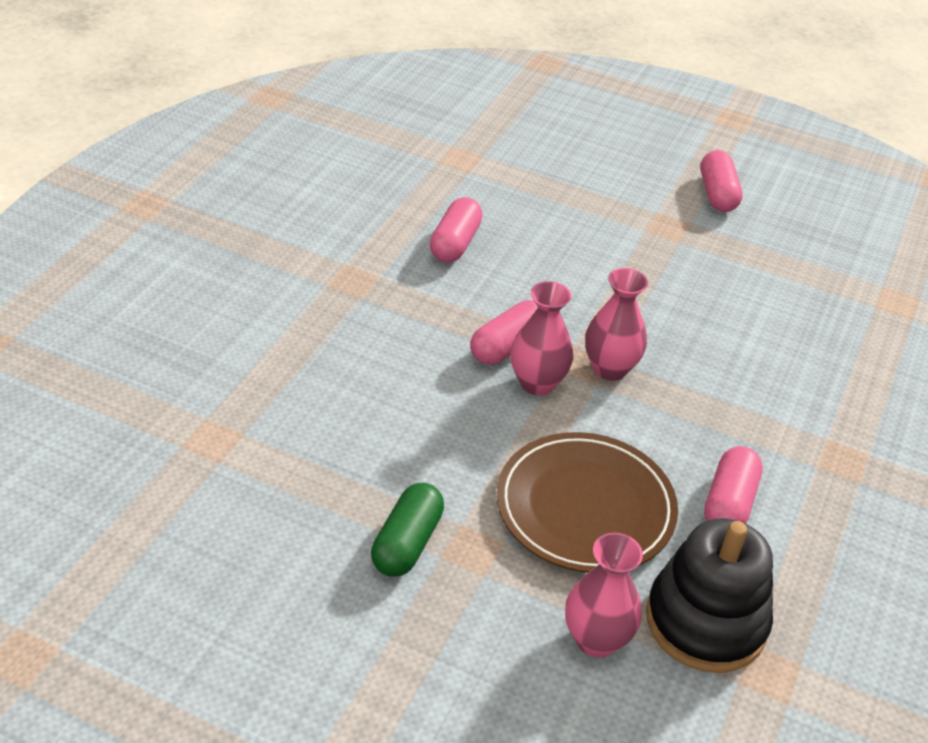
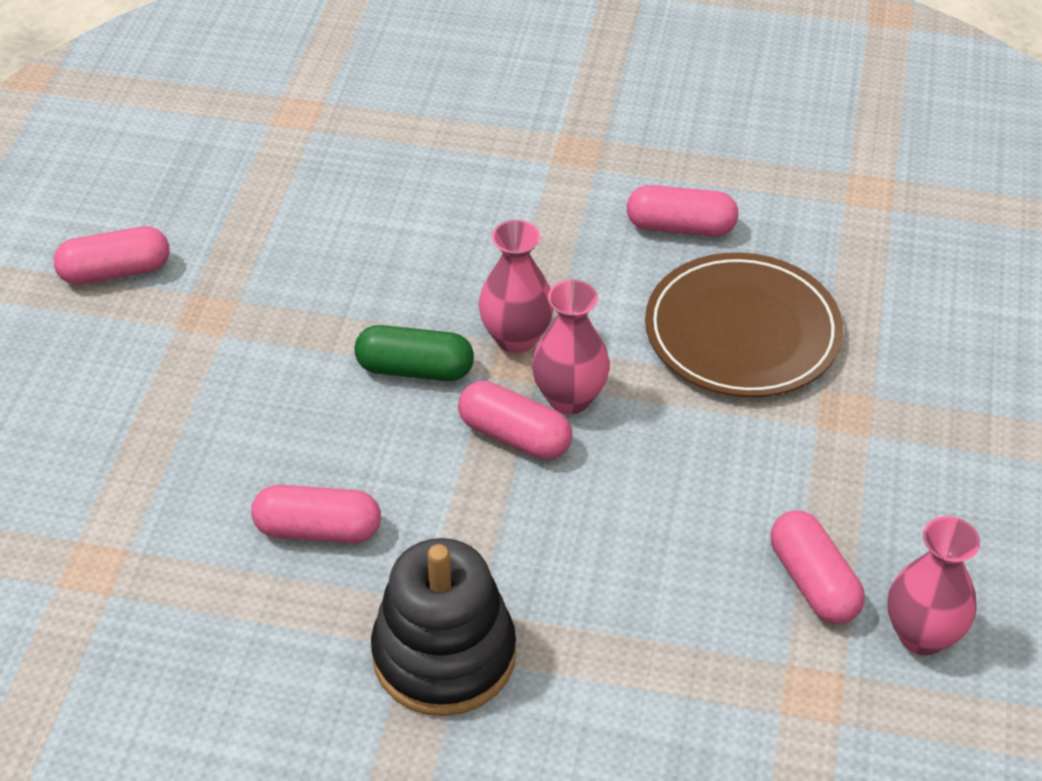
camera: 100 degrees left, 5 degrees up
(306, 470) = (813, 582): none -> pink capsule
(407, 543) = (867, 465): green capsule -> green capsule (415, 369)
(596, 640) = (902, 304): pink vase -> pink vase (922, 635)
(706, 621) = (838, 233): black stacking toy -> black stacking toy (444, 655)

